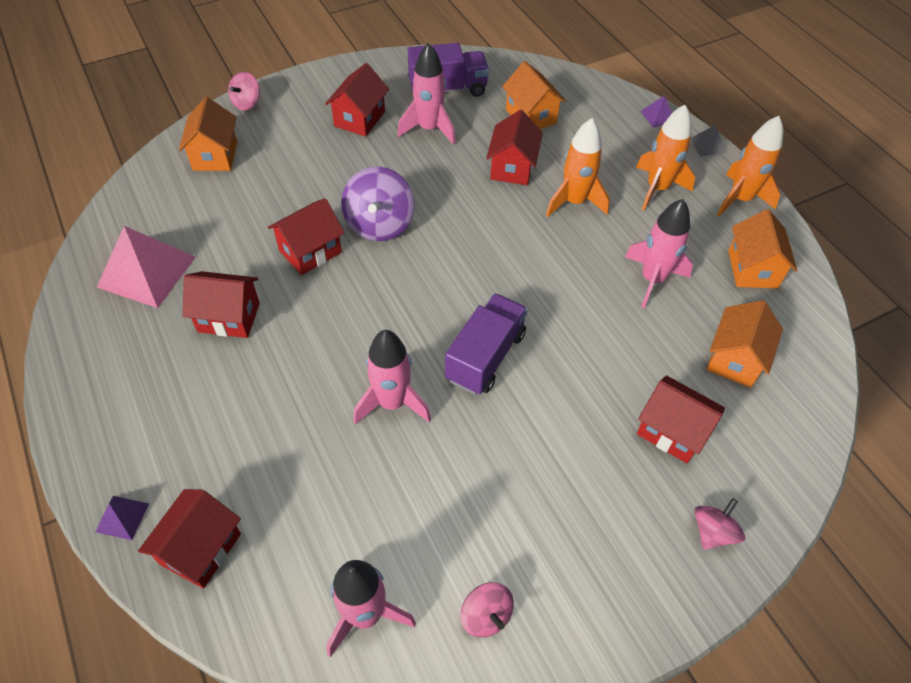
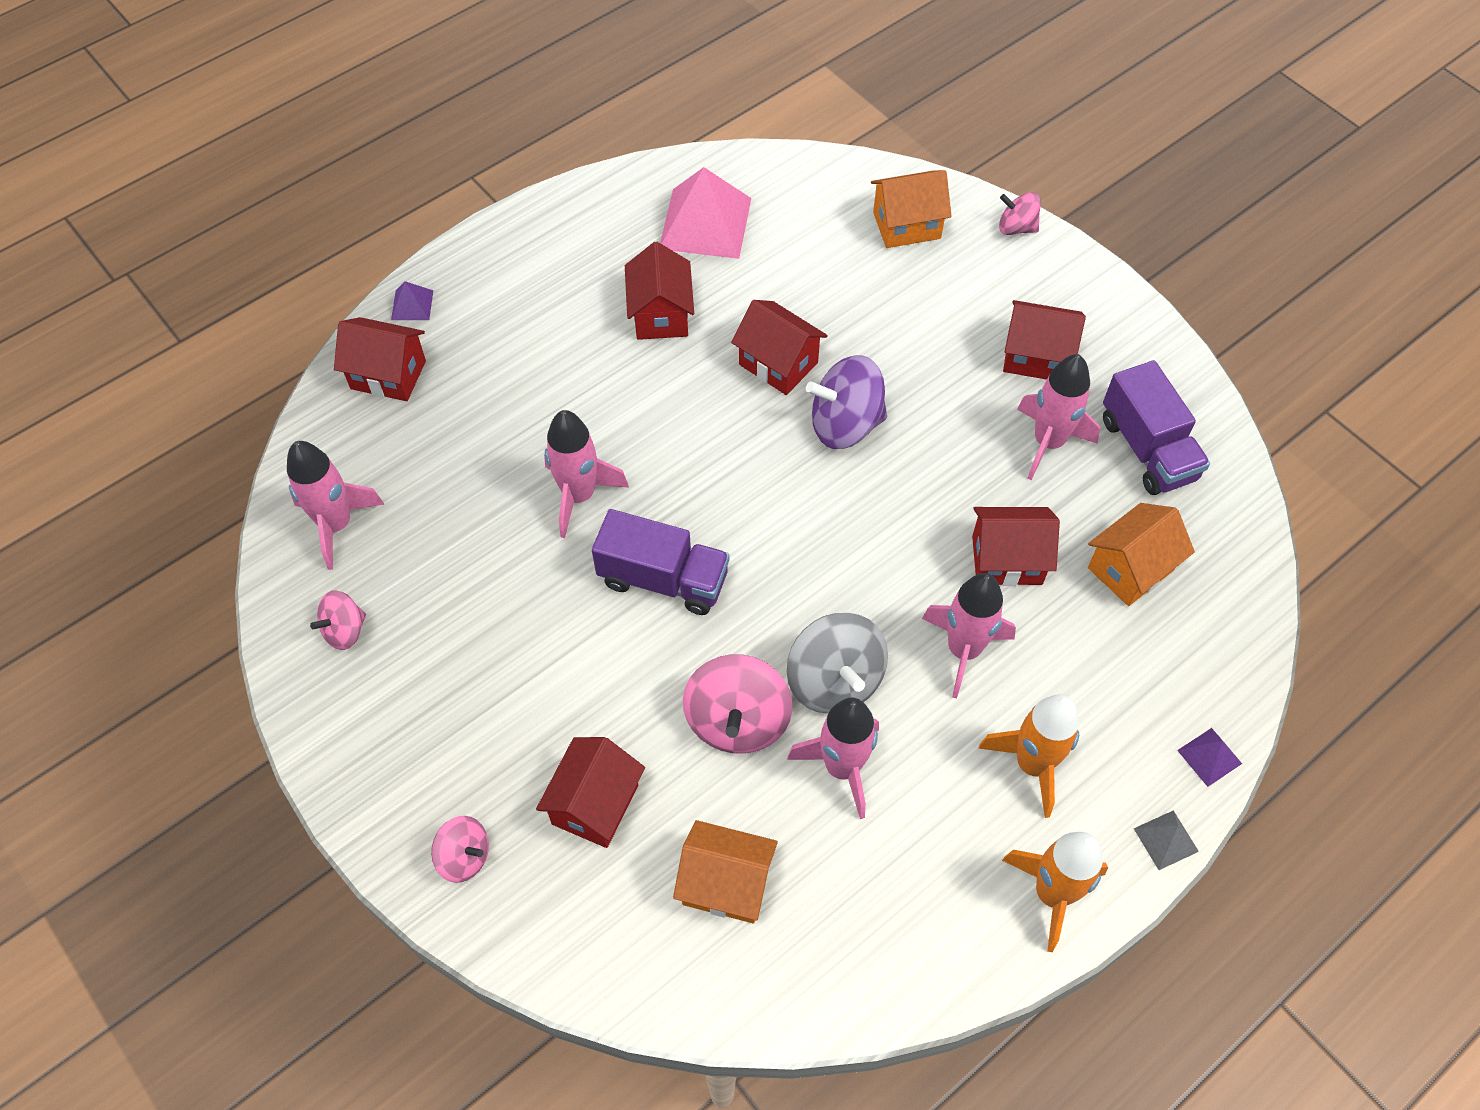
camera: 80 degrees right, 5 degrees up
(574, 202) = (963, 650): orange rocket -> pink rocket
(587, 271) = (834, 680): none -> grey spinning top
(611, 331) = (737, 721): none -> pink spinning top
(752, 269) = (903, 911): orange house -> none

